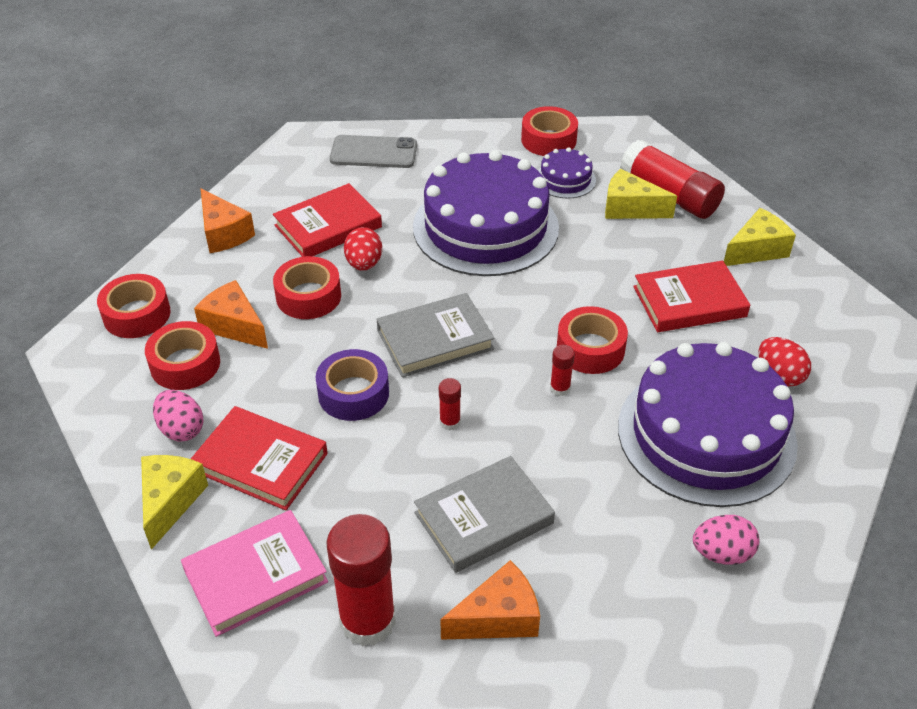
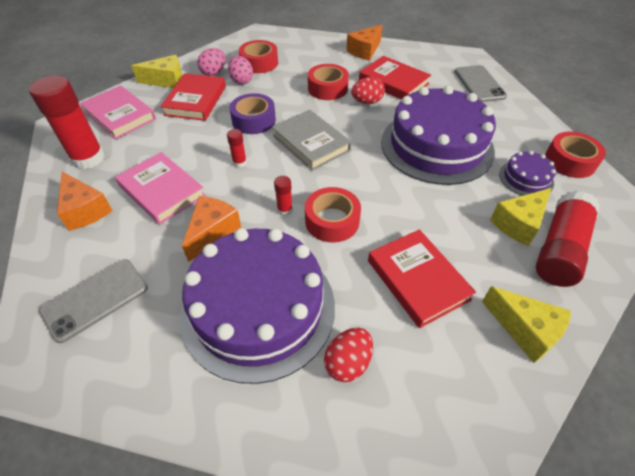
camera: 75 degrees right, 5 degrees up
(136, 314) = (289, 42): red tape -> none
(234, 326) = (293, 70): orange cheese -> orange cheese (212, 232)
(484, 518) = (162, 191): grey book -> pink book
(630, 208) = (518, 223): yellow cheese -> yellow cheese turned 135 degrees counterclockwise
(671, 595) = (95, 299): none -> grey phone
(722, 553) = (133, 330): pink egg -> pink egg (241, 81)

